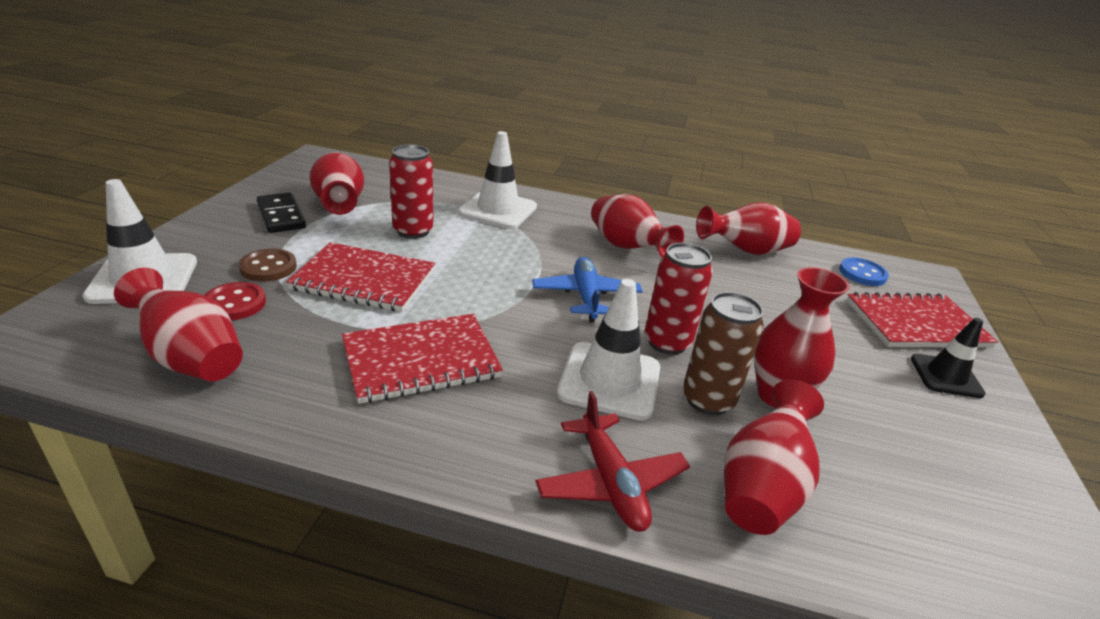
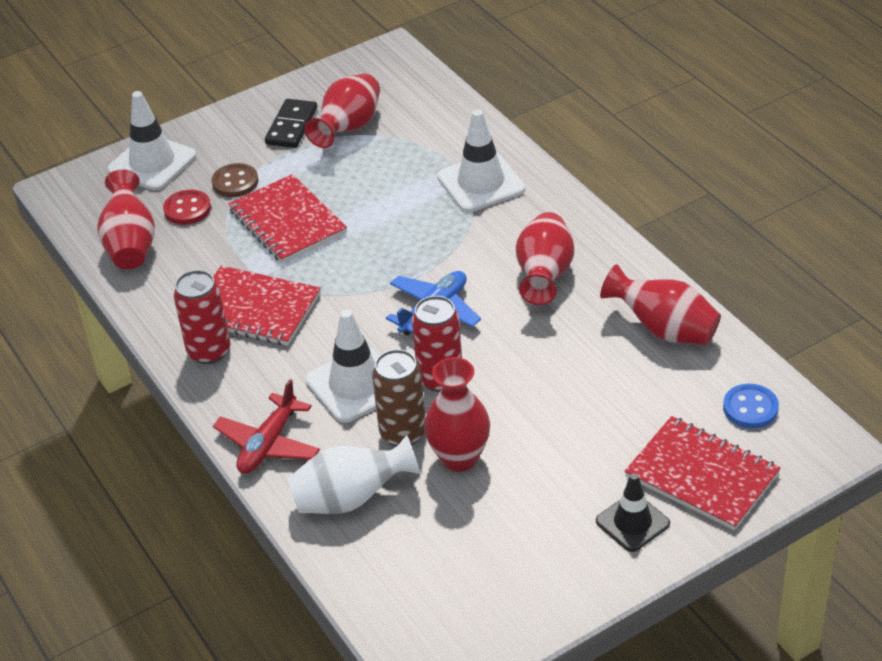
camera: 50 degrees right, 10 degrees up
(413, 231) = (376, 182): red can -> red can (209, 351)
(761, 487) = (351, 498): red vase -> white vase

